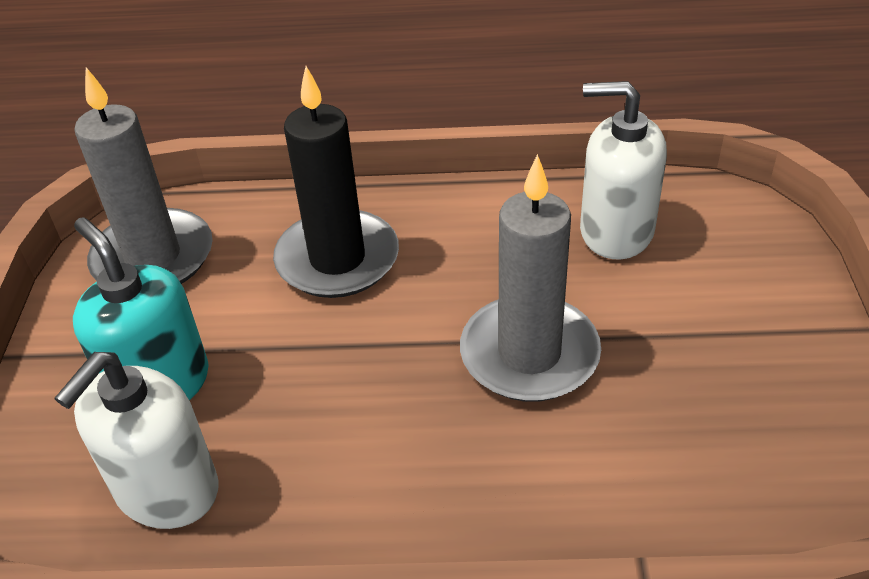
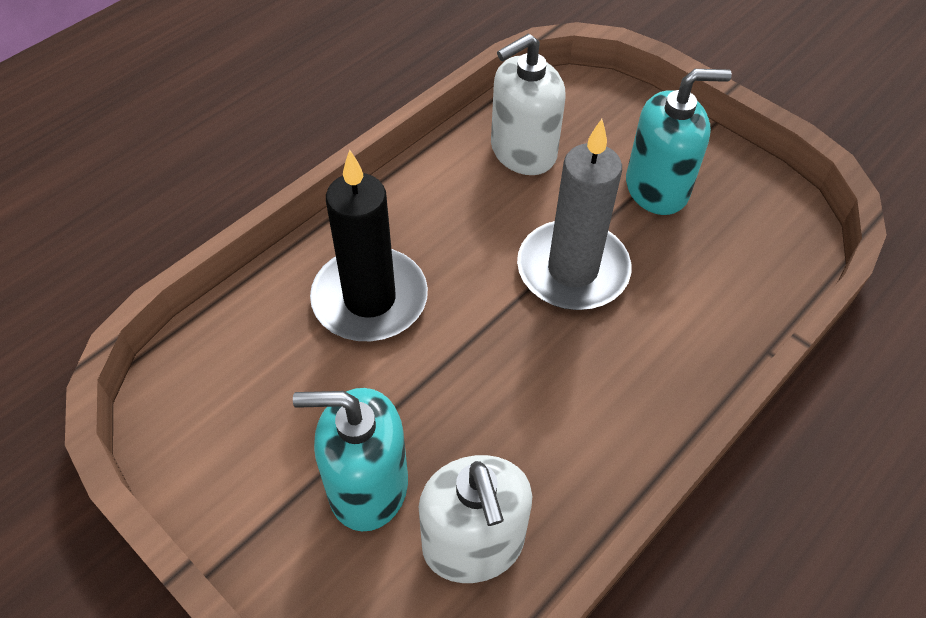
camera: 50 degrees left, 10 degrees up
(153, 257) = (221, 404): grey candle -> none
(713, 344) = (657, 188): none -> turquoise soap dispenser

